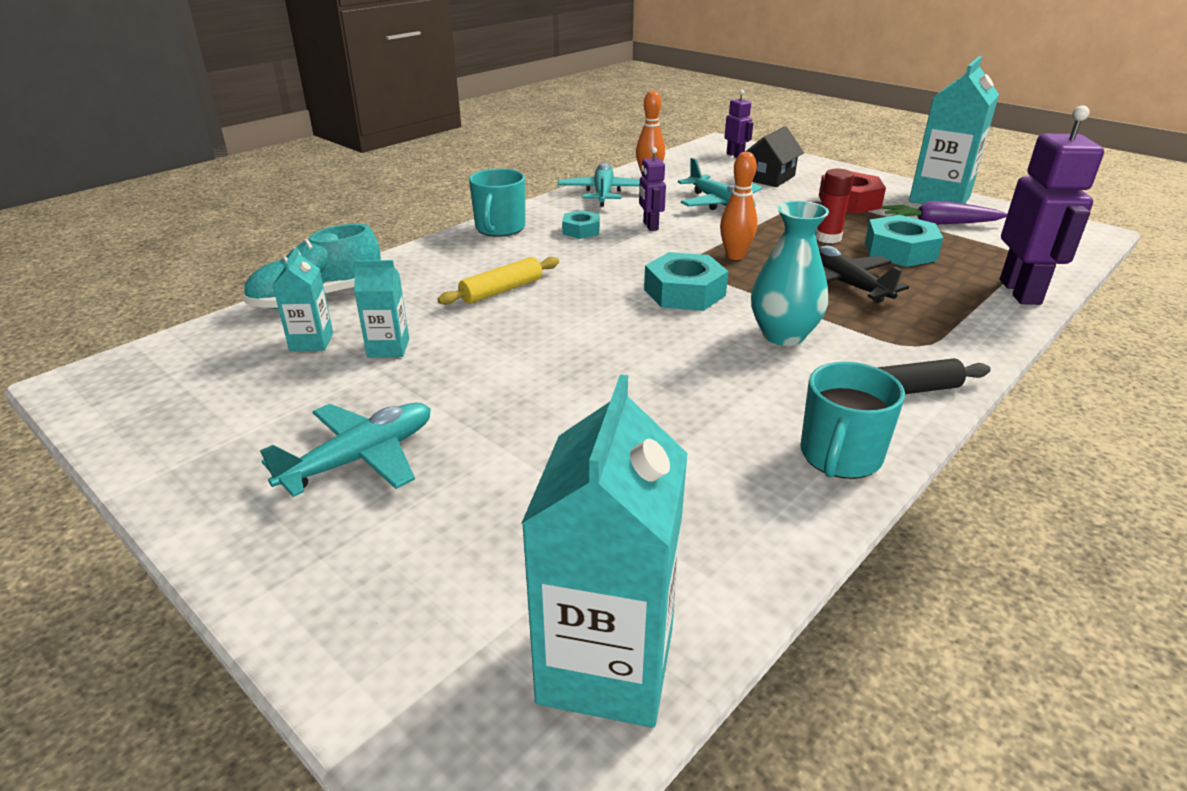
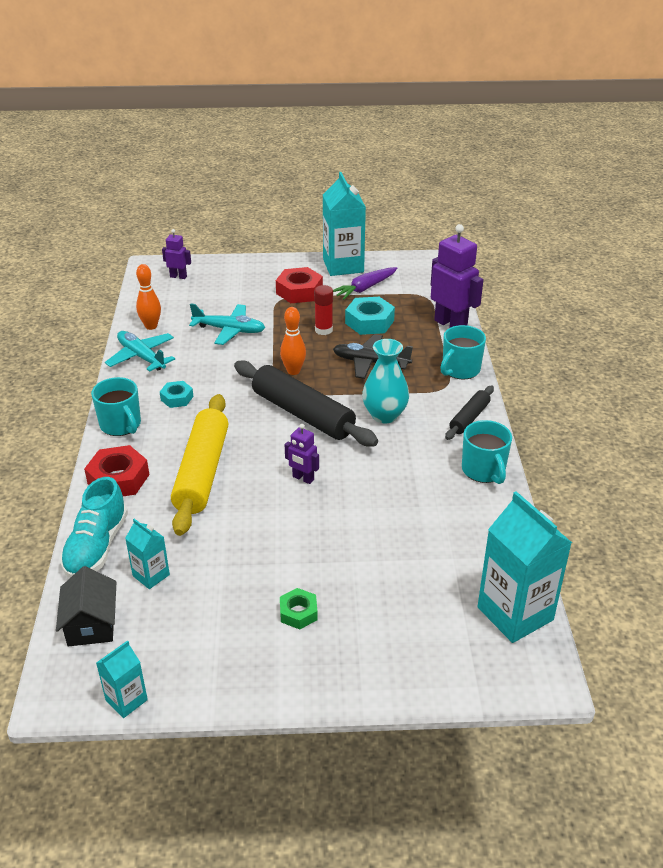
camera: 45 degrees left, 5 degrees up
(361, 458) = (298, 612): turquoise plane -> green nut
(388, 348) = (203, 549): turquoise carton -> turquoise carton (126, 700)
(426, 262) = (118, 479): none -> red nut
(501, 290) = (202, 472): yellow rolling pin -> yellow rolling pin, size x1.93
(650, 226) = (214, 372): purple robot -> purple robot (303, 478)
(684, 292) = (303, 414): turquoise nut -> black rolling pin
(769, 178) = (228, 290): black house -> black house (91, 624)
(968, 338) = (460, 370): none -> turquoise mug

